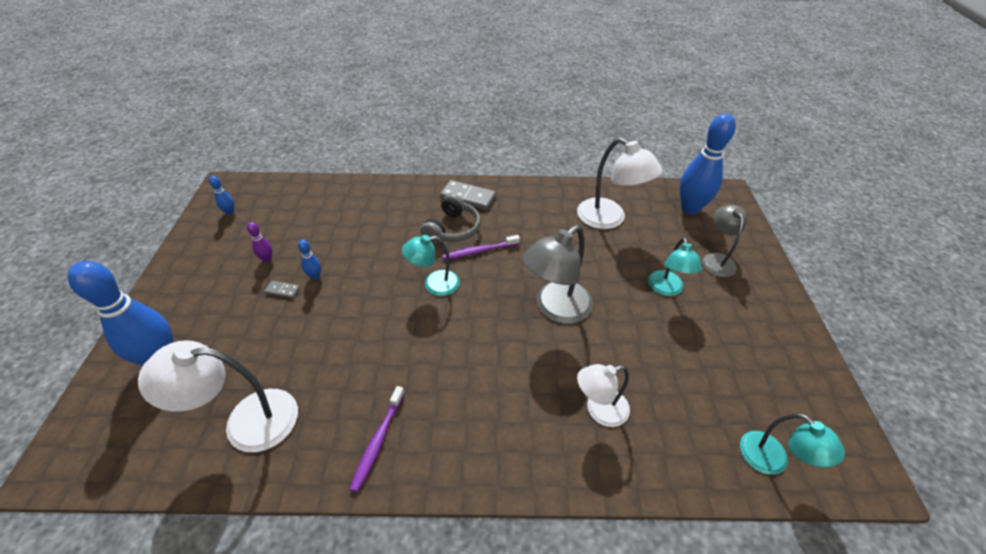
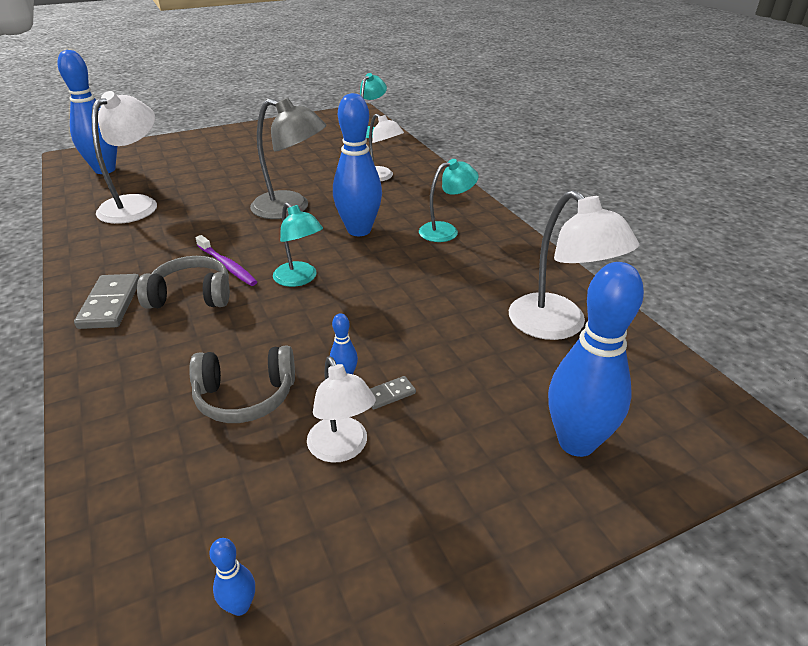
camera: 115 degrees left, 10 degrees down
(267, 259) = (342, 449): purple bowling pin -> white lamp
(283, 290) = (389, 394): grey domino -> grey domino turned 75 degrees clockwise
(338, 234) = (245, 396): none -> grey headphones
(378, 441) = (495, 251): purple toothbrush -> none
(485, 344) = (359, 230): none -> blue bowling pin
(667, 289) = (235, 169): turquoise lamp -> turquoise lamp (446, 230)
(717, 259) = (184, 154): grey lamp -> none

